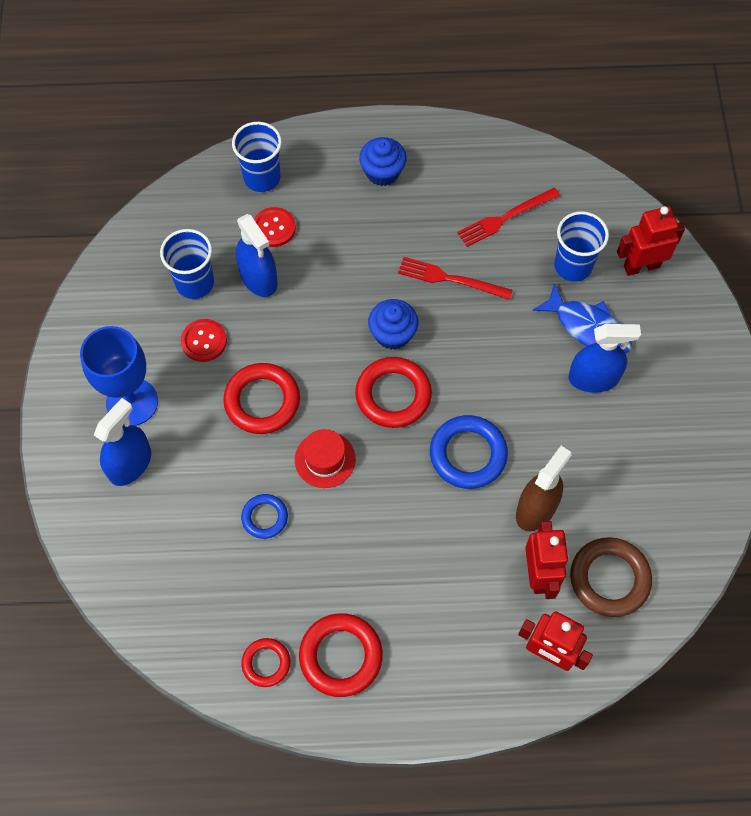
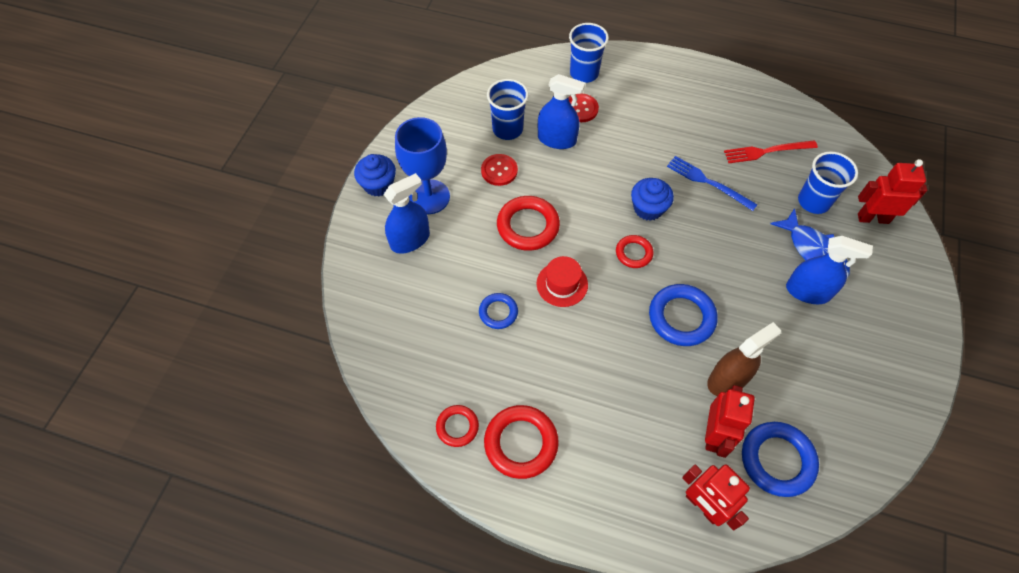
camera: 20 degrees right, 5 degrees down
(258, 278) = (557, 139): blue spray bottle -> blue spray bottle turned 60 degrees counterclockwise
(382, 172) = (677, 94): blue cupcake -> blue cupcake (378, 185)
(393, 395) = (633, 253): red ring -> red ring, size x0.59
(450, 279) = (708, 182): red fork -> blue fork
(609, 579) = (777, 460): brown ring -> blue ring

